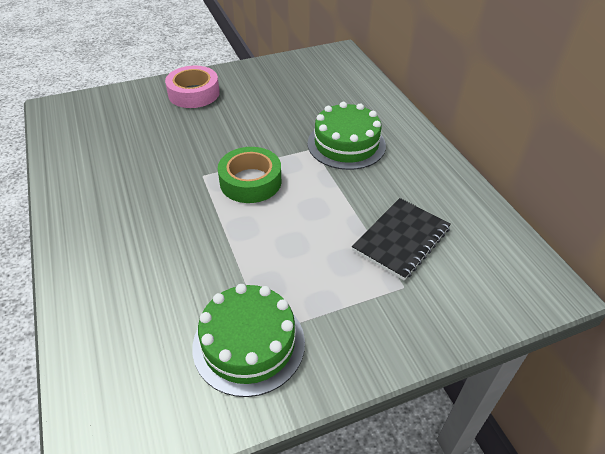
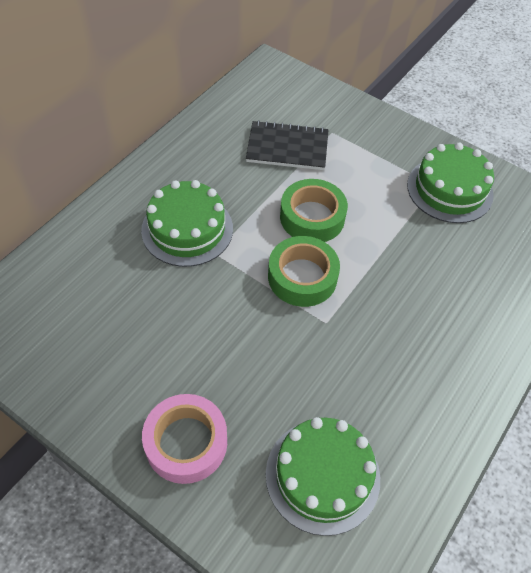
camera: 125 degrees left, 10 degrees up
(117, 129) = (322, 475): none -> green cake
(302, 215) = (312, 217): none -> green tape

